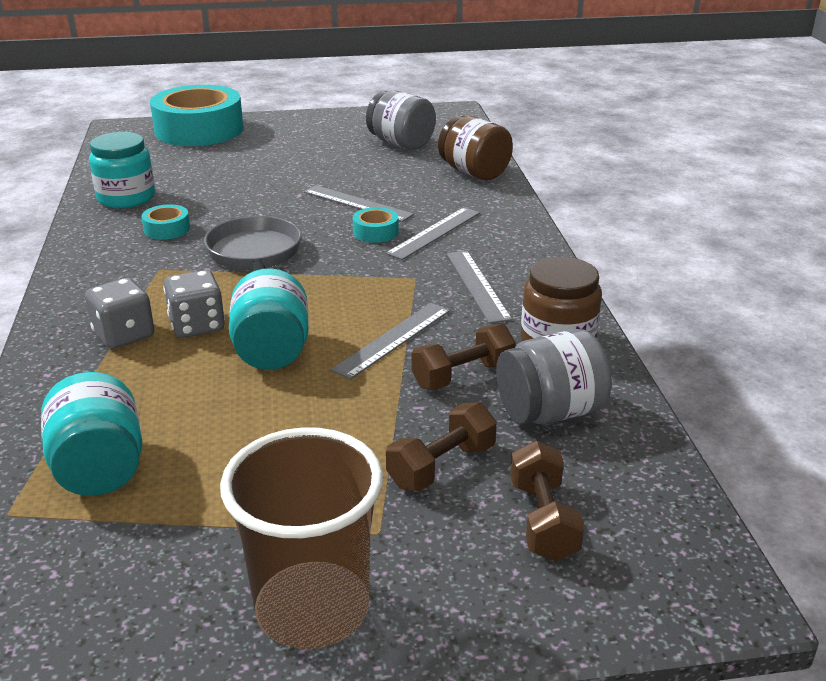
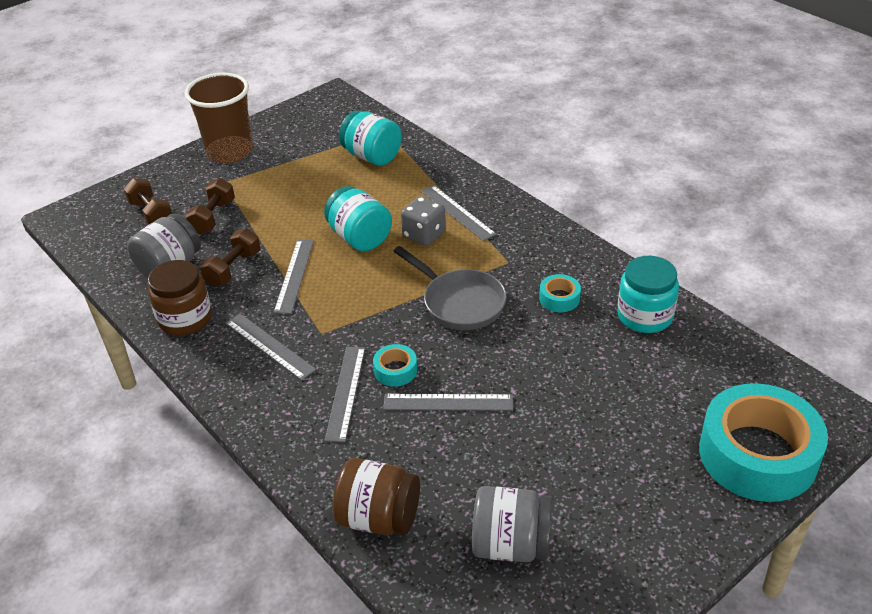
camera: 150 degrees right, 10 degrees up
(124, 335) = (457, 212): grey dice -> grey ruler

